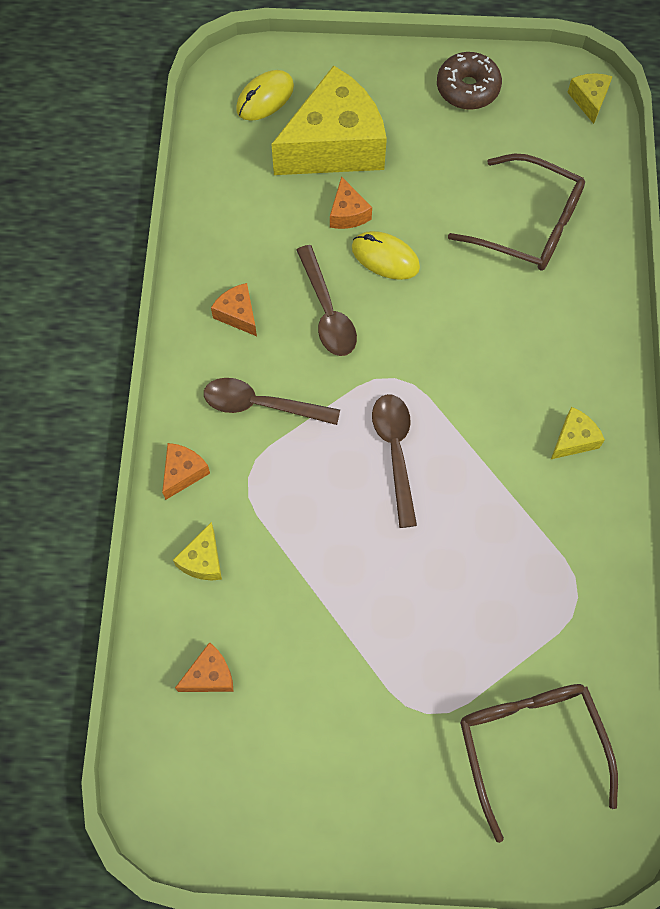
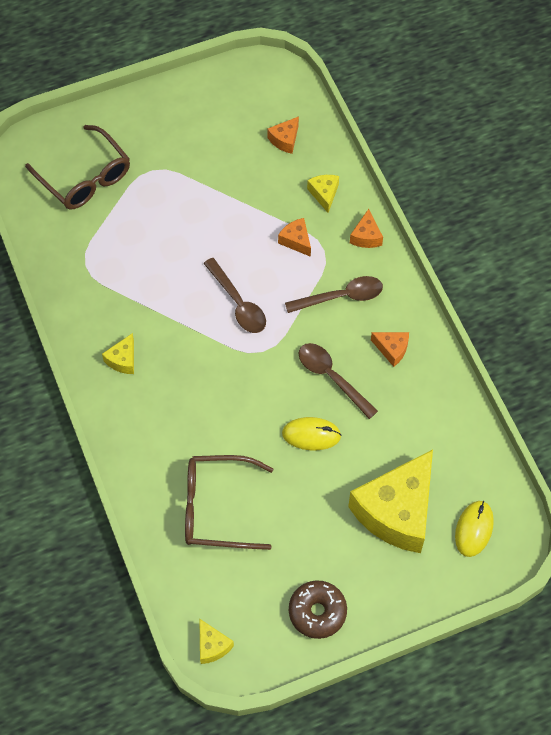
camera: 155 degrees right, 5 degrees down
(348, 213) = (356, 458): orange cheese -> orange cheese (296, 241)

